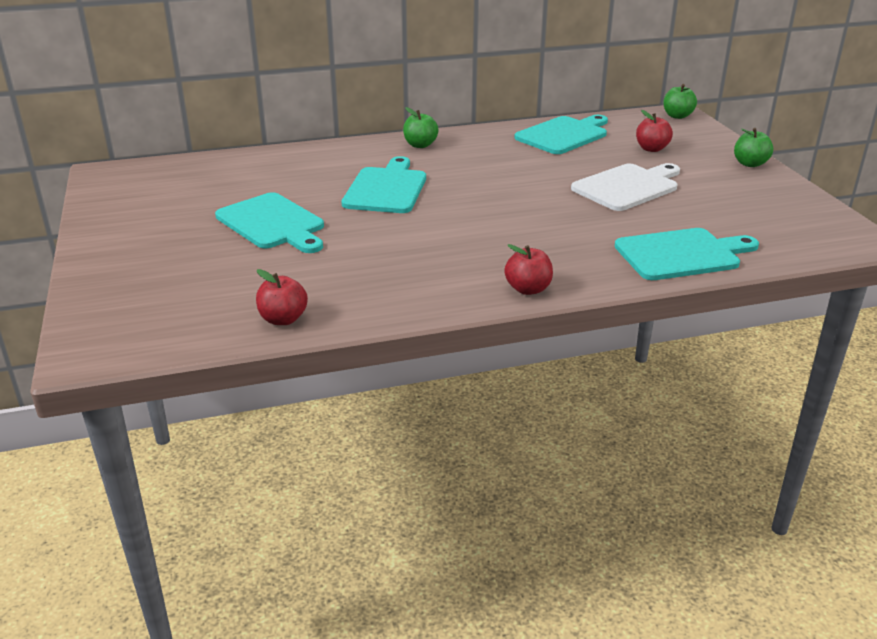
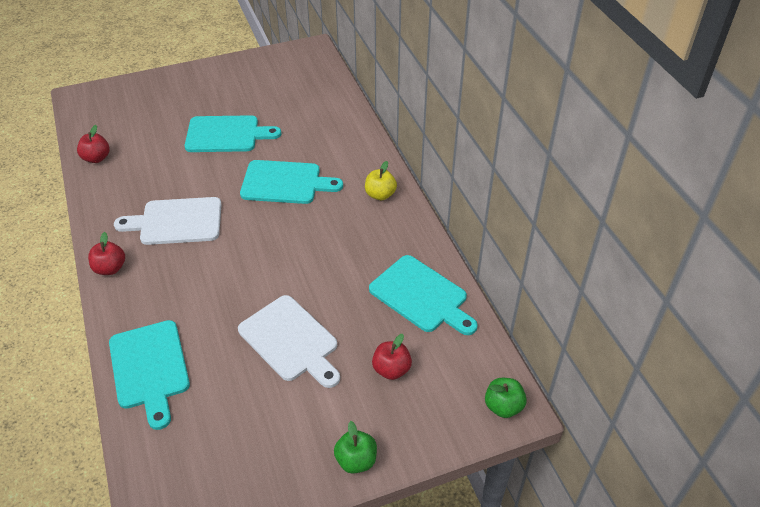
camera: 85 degrees right, 15 degrees up
(273, 223) = (226, 134): turquoise cutting board -> turquoise cutting board turned 135 degrees counterclockwise
(420, 145) = (380, 195): green apple -> yellow apple
(444, 250) = (176, 222): none -> white cutting board

